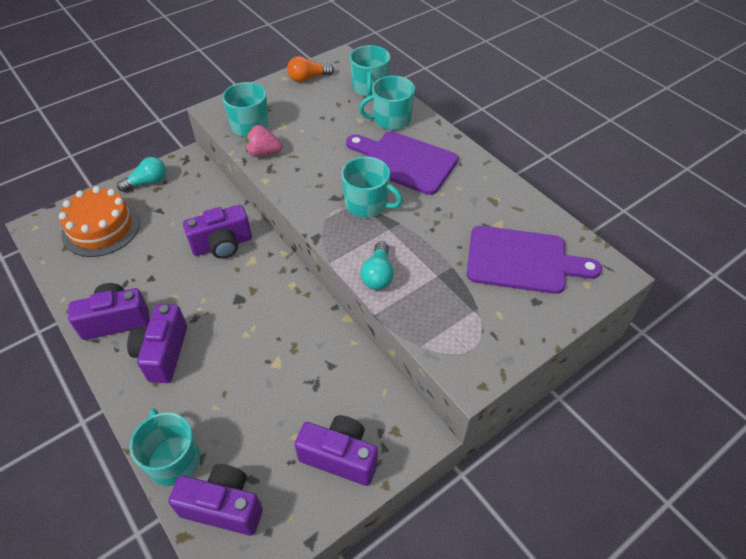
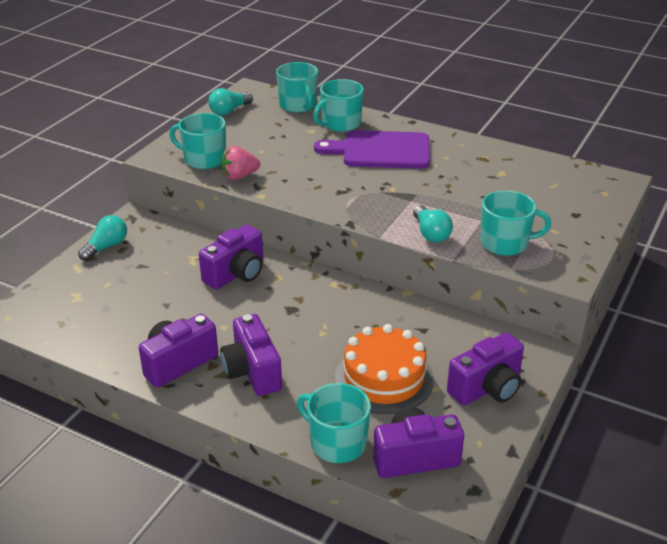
camera: 25 degrees left, 15 degrees down
(101, 228) = (89, 297): orange cake -> orange cake (384, 378)
(308, 78) = (229, 111): orange light bulb -> turquoise light bulb
(340, 457) = (487, 388): purple camera -> purple camera turned 150 degrees clockwise
(367, 204) = (375, 188): turquoise mug -> turquoise mug (505, 243)
(522, 260) = (542, 191): purple cutting board -> none

